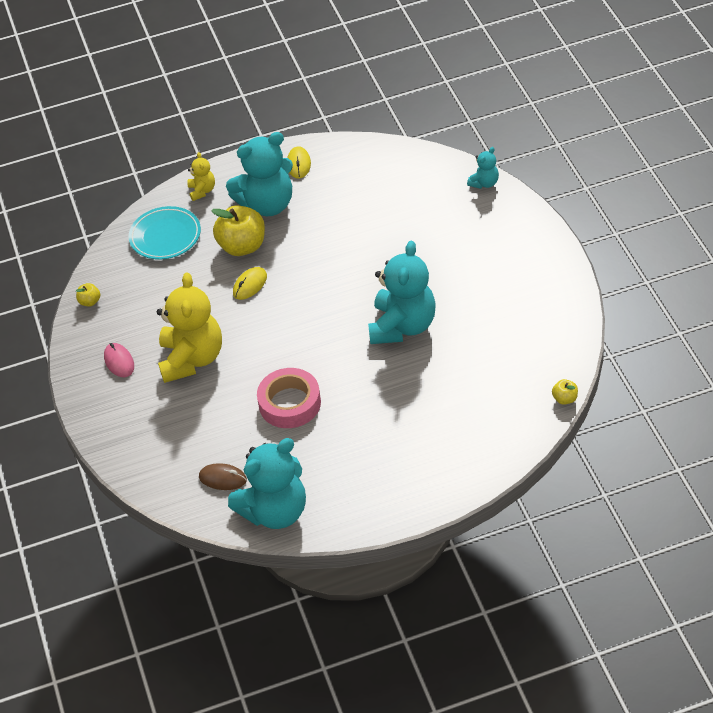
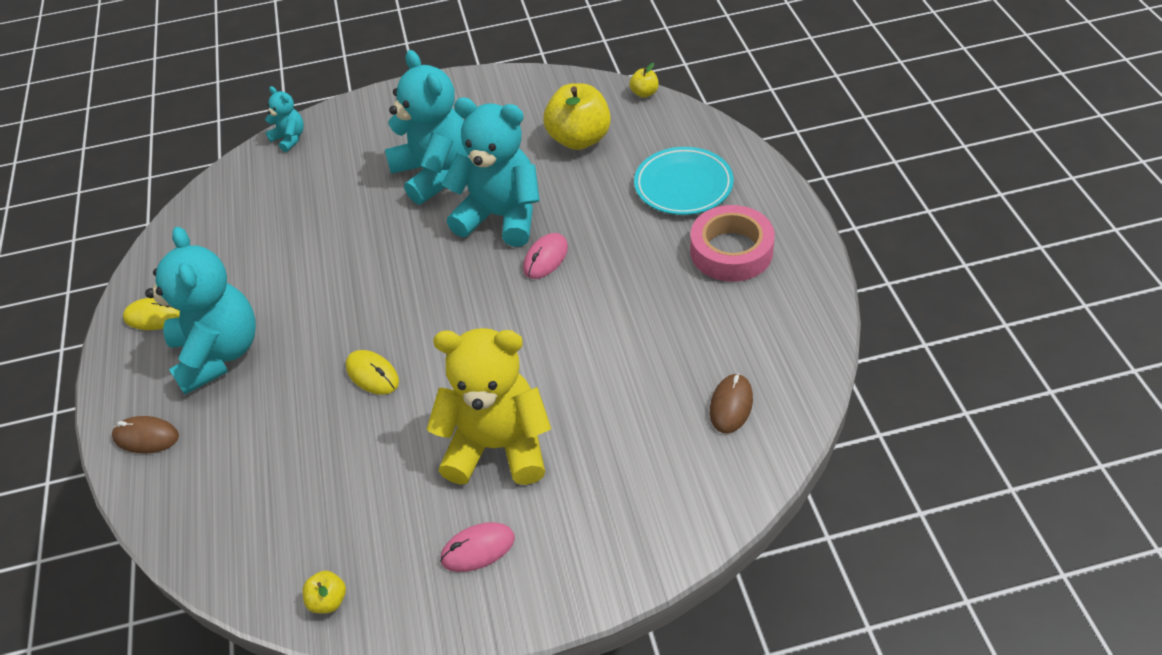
camera: 85 degrees left, 0 degrees up
(165, 236) = (224, 487): turquoise plate -> turquoise plate (683, 185)
(202, 191) = (146, 437): yellow teddy bear -> brown mouse
(242, 246) = (291, 384): yellow apple -> yellow apple (579, 139)
(275, 511) = (791, 346): turquoise teddy bear -> turquoise teddy bear (434, 173)
(290, 403) = (607, 330): pink tape -> pink tape (731, 251)
(359, 359) = (545, 258): none -> pink mouse

